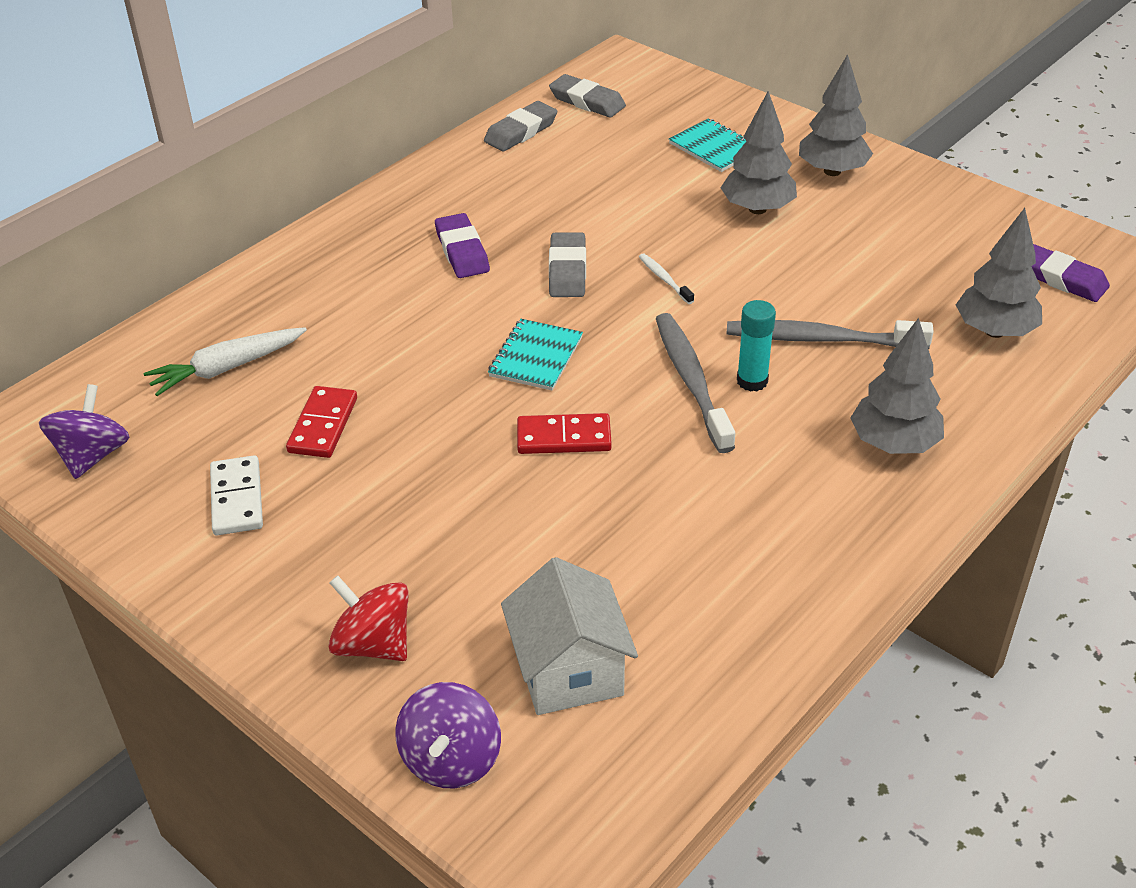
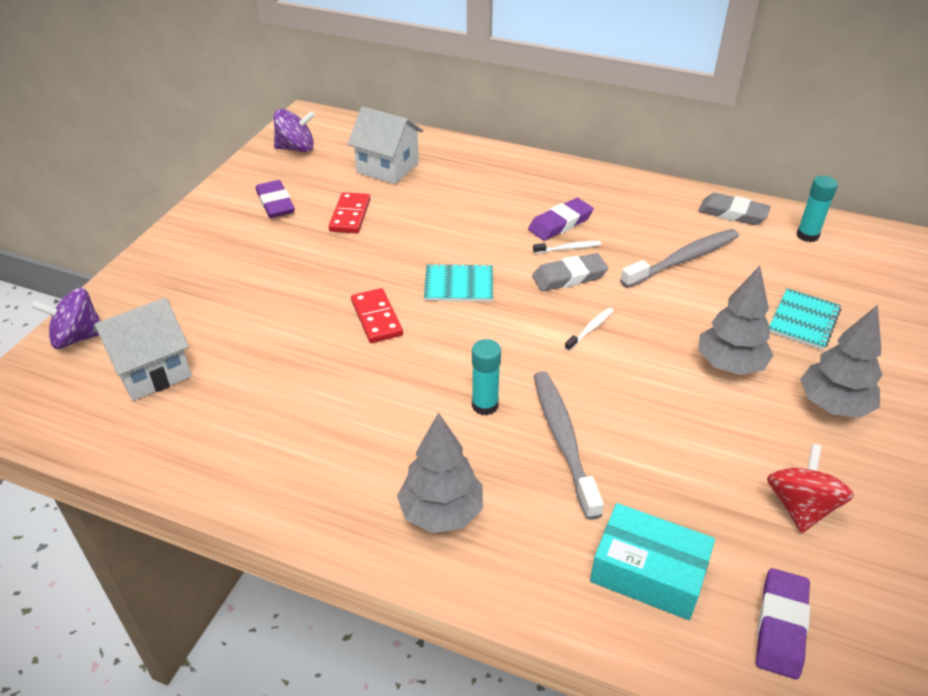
camera: 70 degrees right, 0 degrees up
(226, 368) = (387, 167): white carrot -> white house
(236, 499) = (275, 203): white domino -> purple eraser
(323, 425) = (350, 215): red domino -> red domino turned 75 degrees counterclockwise
(373, 644) = (166, 284): red spinning top -> red spinning top (800, 507)
(515, 257) = (568, 248): none -> white toothbrush
(587, 101) = (807, 235): grey eraser -> turquoise glue stick
(691, 381) = (469, 370): grey toothbrush -> grey toothbrush (683, 259)
(994, 331) = (648, 572): grey tree -> turquoise box

